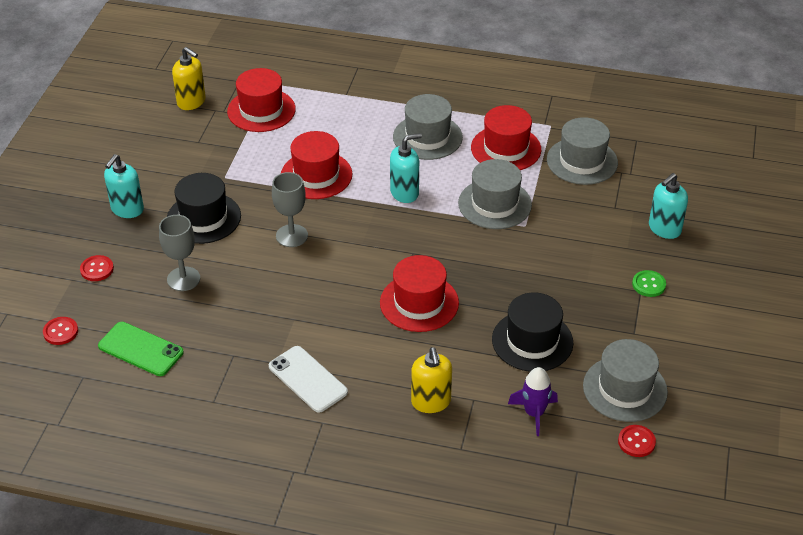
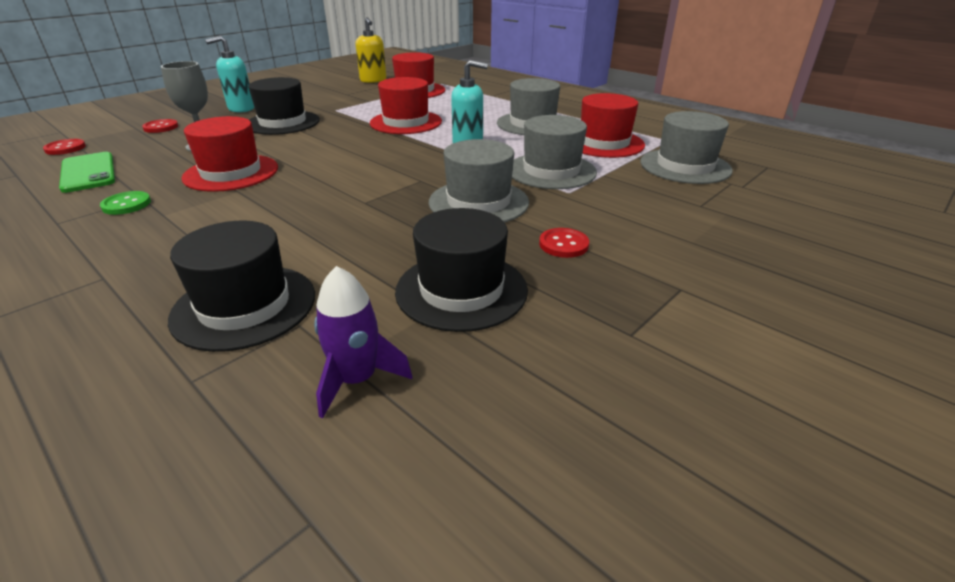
camera: 30 degrees right, 10 degrees down
(291, 236) = (330, 145): grey goblet -> none
(307, 379) = (163, 236): white phone -> none
(419, 303) = (373, 214): red hat -> red hat (231, 173)
(431, 402) = (244, 306): yellow soap dispenser -> black hat
(625, 389) = (548, 409): grey hat -> grey hat (478, 202)
(636, 442) = (488, 524): red button -> red button (563, 244)
(648, 284) = (700, 286): green button -> green button (126, 204)
(664, 229) = (763, 239): turquoise soap dispenser -> none

